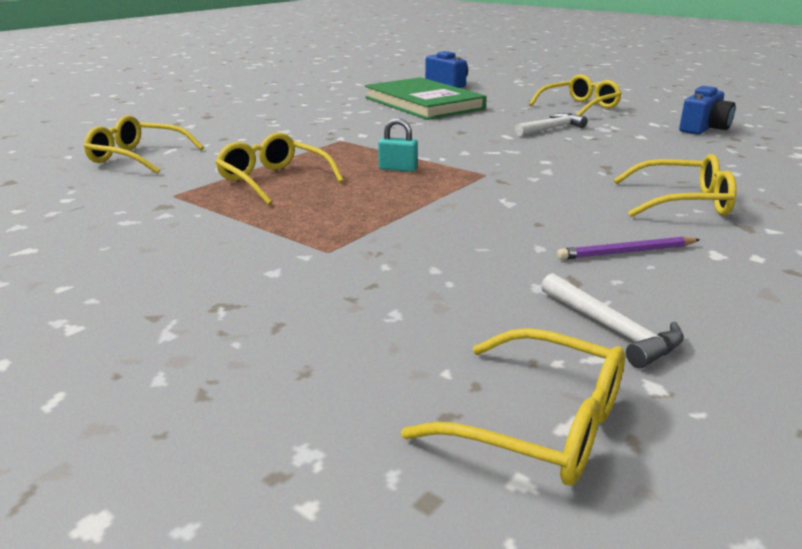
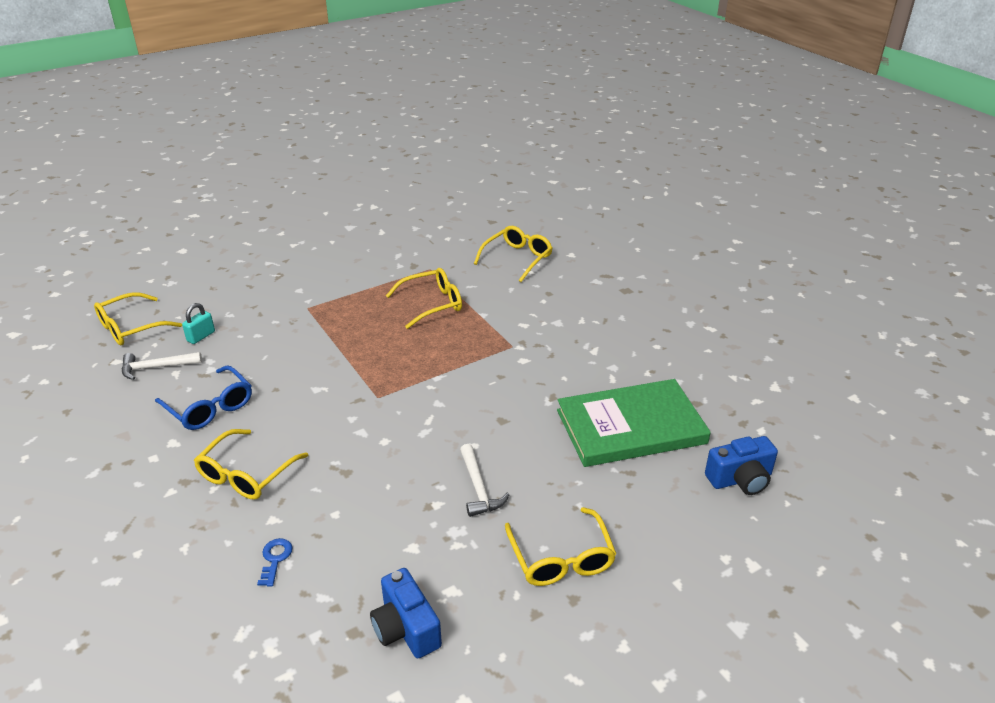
camera: 110 degrees right, 10 degrees up
(398, 169) = (419, 358): turquoise padlock -> turquoise padlock (201, 336)
(626, 252) = (210, 407): purple pencil -> blue glasses
(737, 169) = (275, 559): none -> blue key

